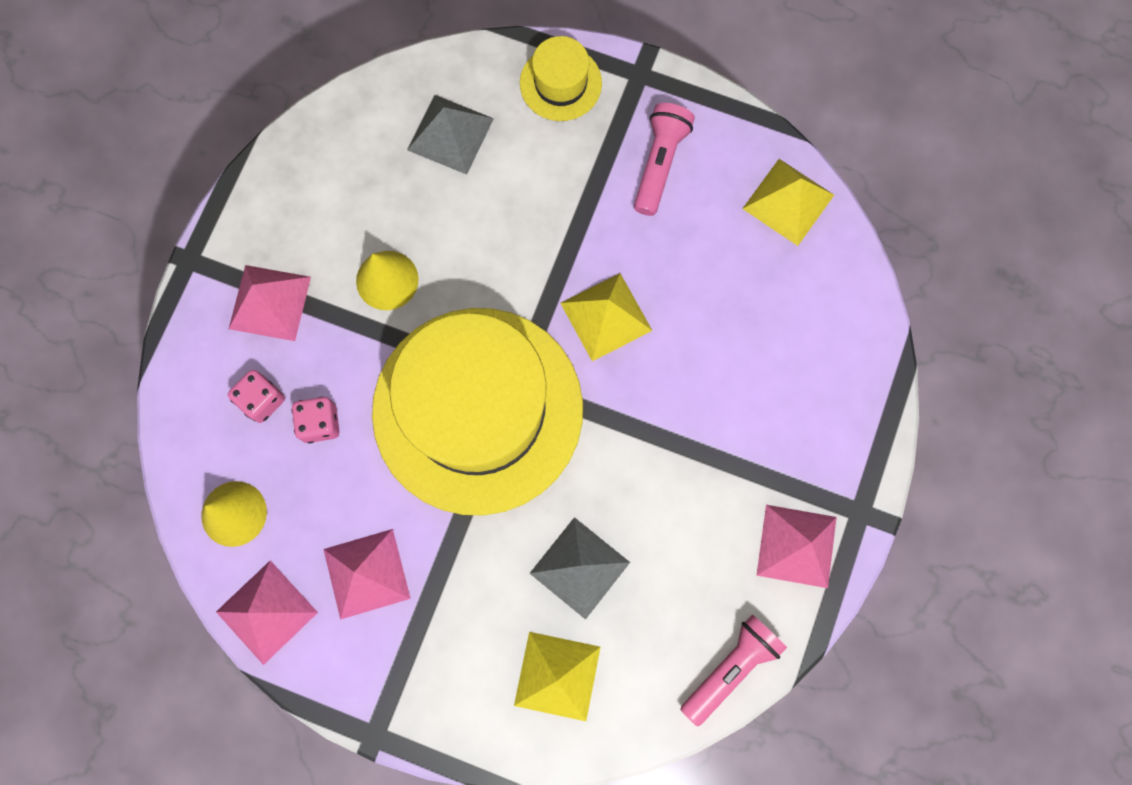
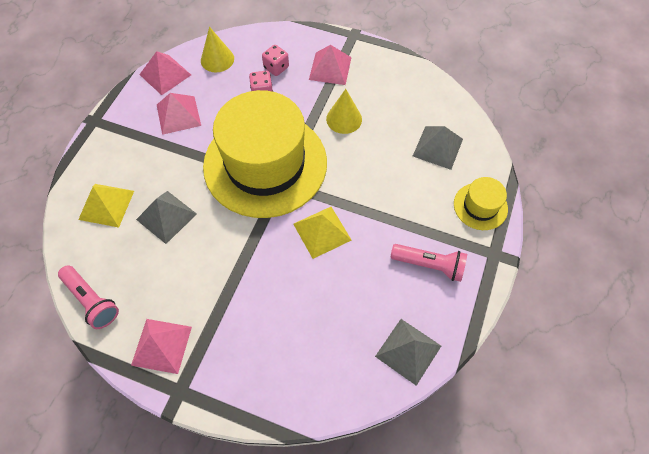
camera: 90 degrees right, 15 degrees down
(788, 201) = (408, 351): yellow pyramid -> grey pyramid

